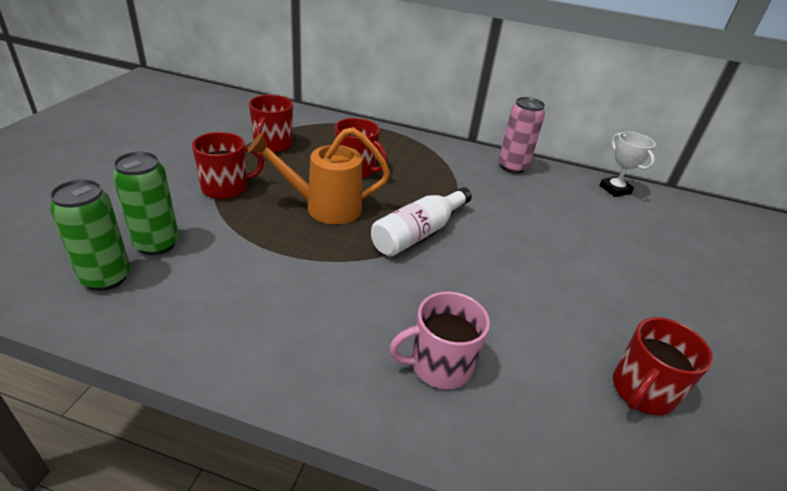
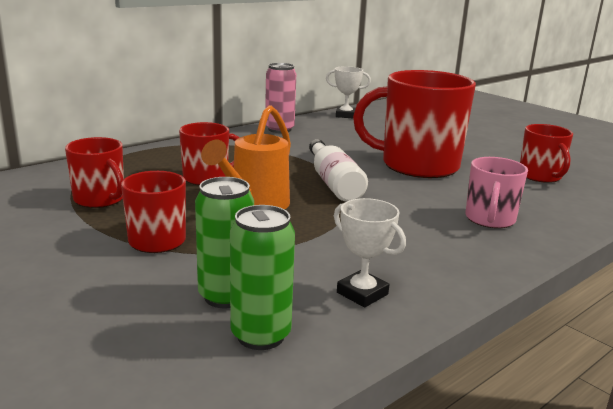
camera: 55 degrees left, 15 degrees down
(199, 311) = (362, 293): none -> white trophy
(534, 274) = (417, 165): none -> red mug

